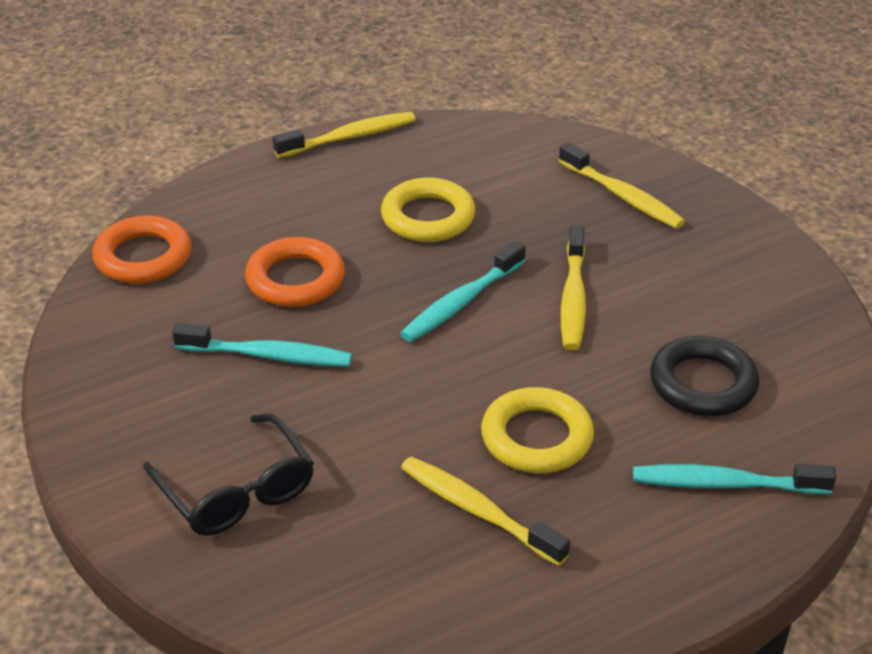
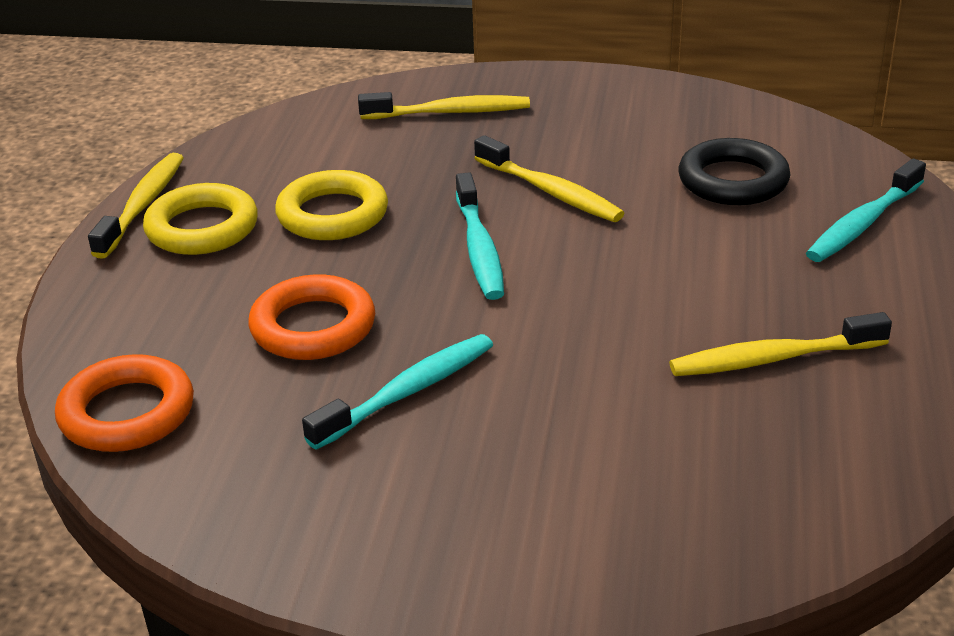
camera: 50 degrees left, 5 degrees down
(237, 492) = (594, 498): black glasses -> none
(536, 437) = (710, 287): yellow ring -> yellow ring (202, 228)

